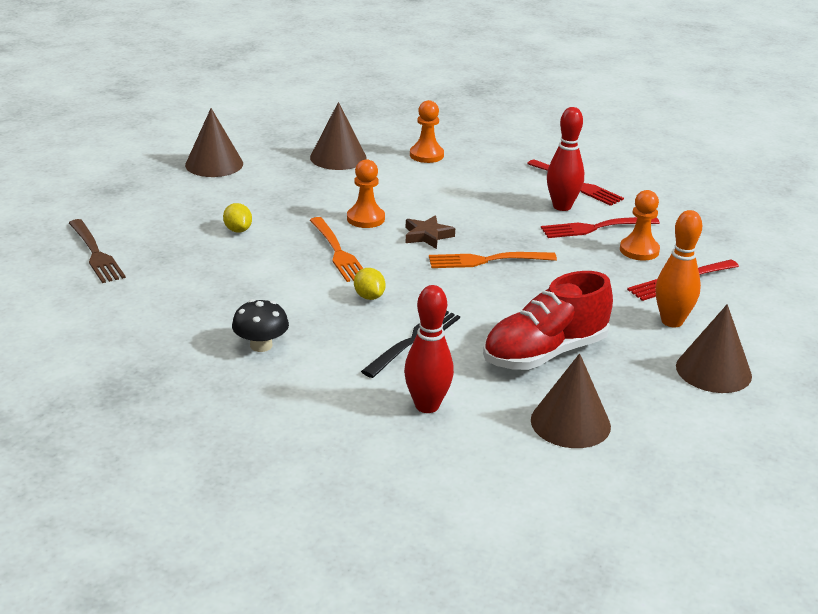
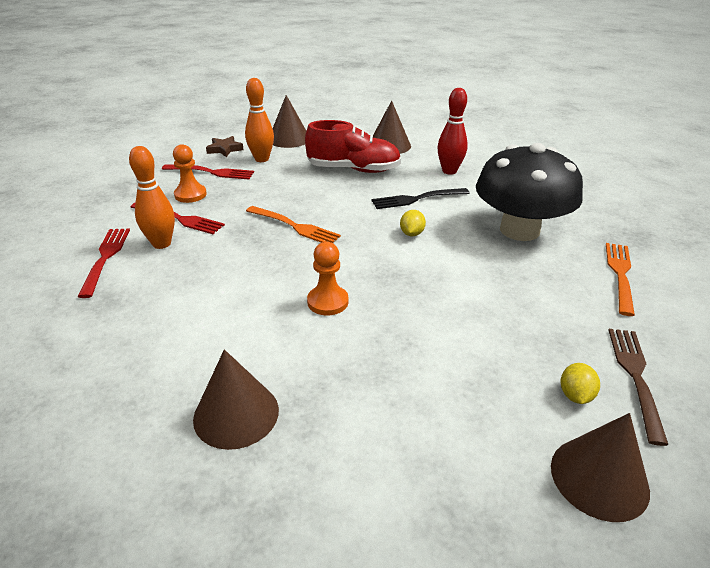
camera: 140 degrees left, 5 degrees up
(214, 164) = (404, 492): brown cone -> brown cone (599, 478)
(238, 230) = (461, 343): yellow lemon -> yellow lemon (575, 395)
(261, 345) = (519, 230): black mushroom -> black mushroom, size x2.33
(337, 252) = (393, 278): orange fork -> orange fork (620, 275)
(426, 155) = (144, 363): orange pawn -> none
(427, 236) = (303, 262): brown star -> brown star (224, 149)
(562, 206) = (161, 244): red bowling pin -> orange bowling pin

